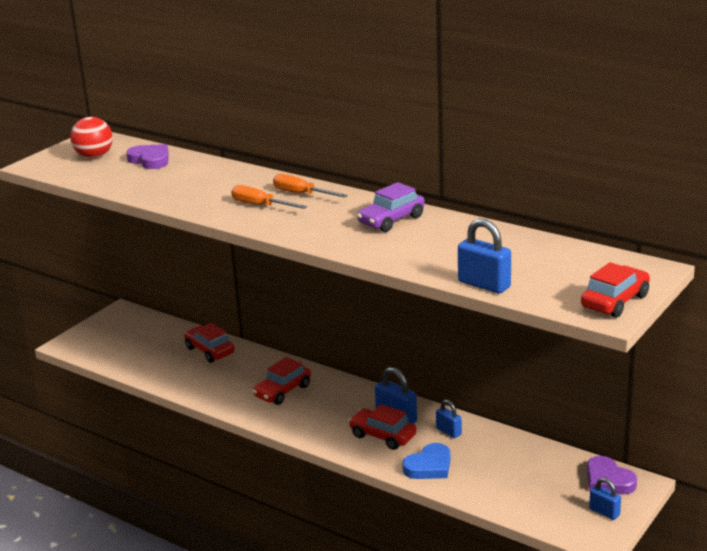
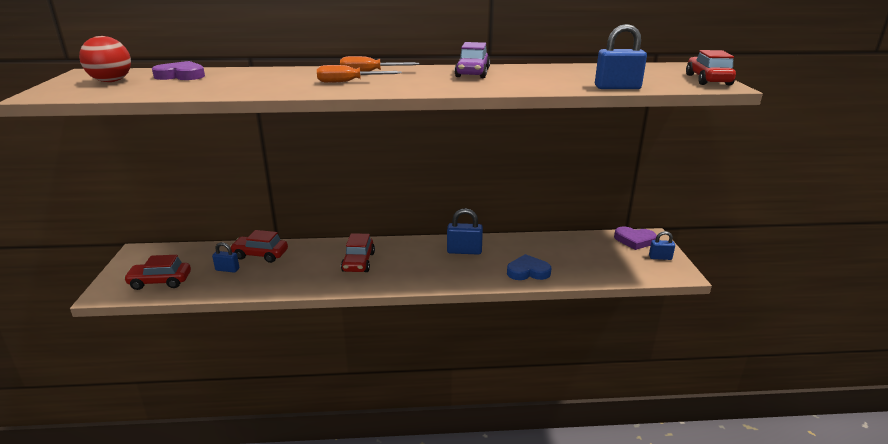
camera: 40 degrees left, 0 degrees up
(382, 436) = (471, 265): red car -> red car (160, 281)
(429, 466) = (528, 271): blue heart -> blue heart turned 105 degrees counterclockwise
(448, 431) = (508, 247): blue padlock -> blue padlock (227, 269)

